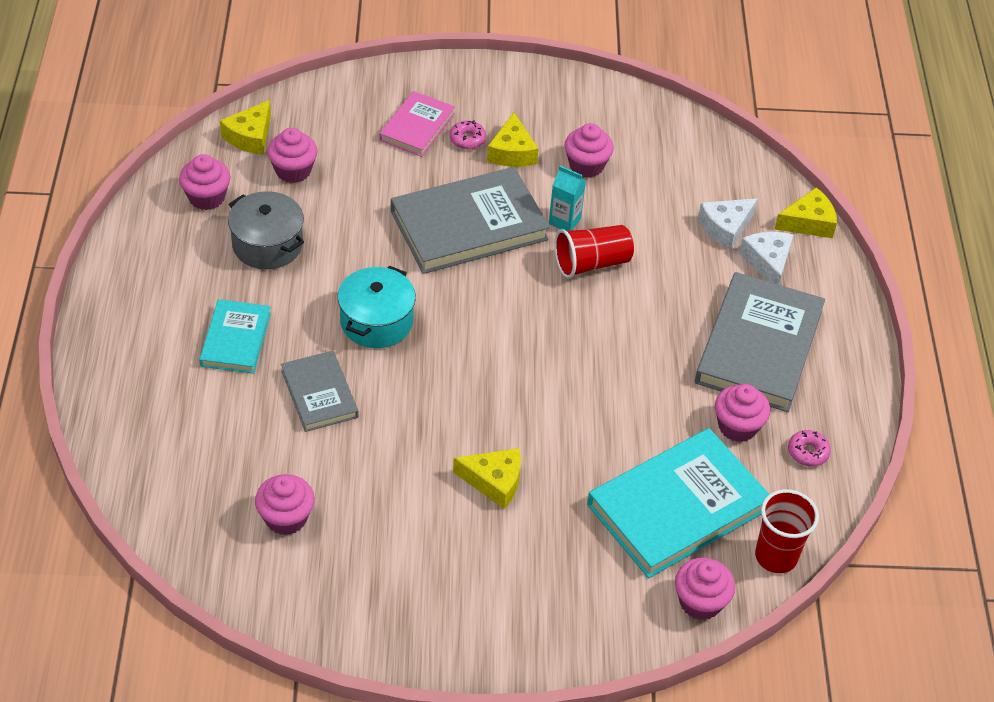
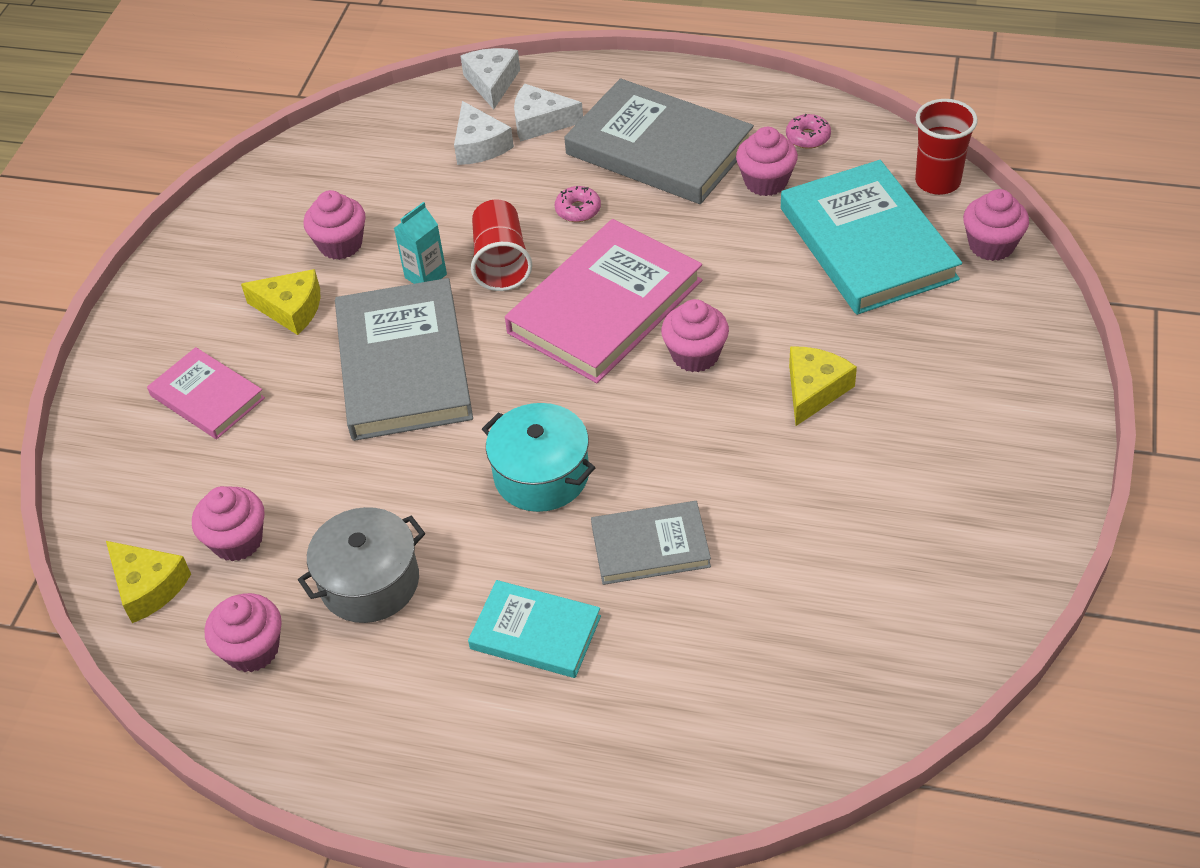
camera: 70 degrees left, 0 degrees up
(286, 518) = (846, 599): pink cupcake -> pink cupcake (695, 355)
(467, 139) = (251, 349): pink donut -> pink donut (578, 210)
(557, 335) = (605, 306): none -> pink book
(808, 222) = (492, 83): yellow cheese -> white cheese

